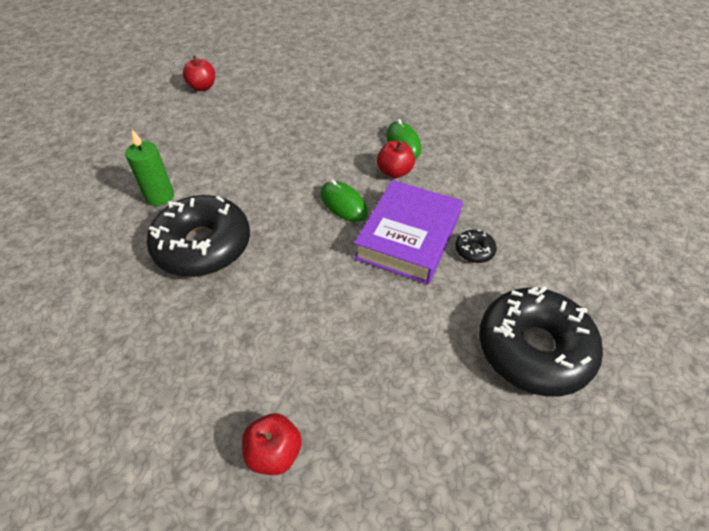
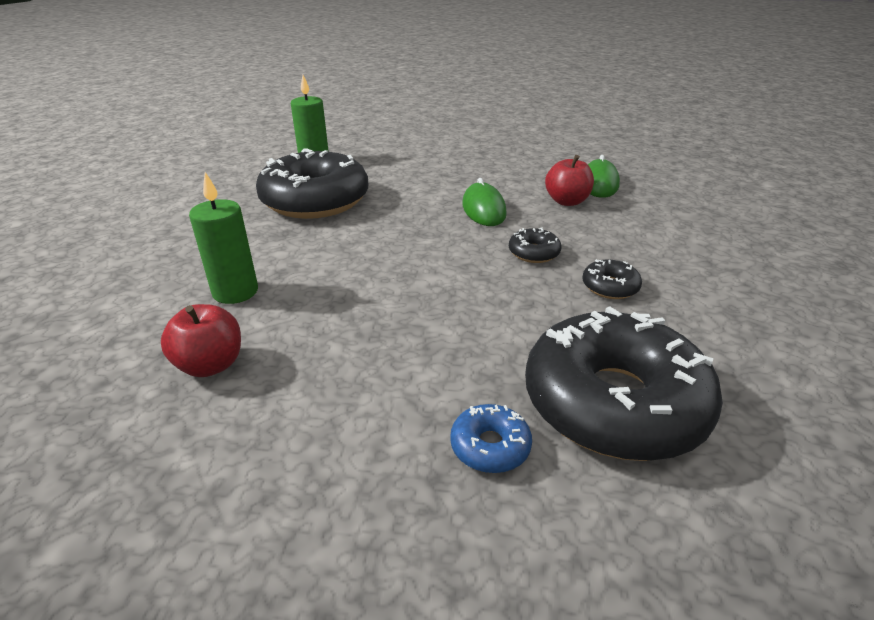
camera: 30 degrees right, 15 degrees down
(202, 87) = (426, 109): red apple -> none
(228, 376) = (235, 292): none -> green candle
(408, 237) = (534, 253): purple book -> black donut
(494, 418) = (490, 446): none -> blue donut

